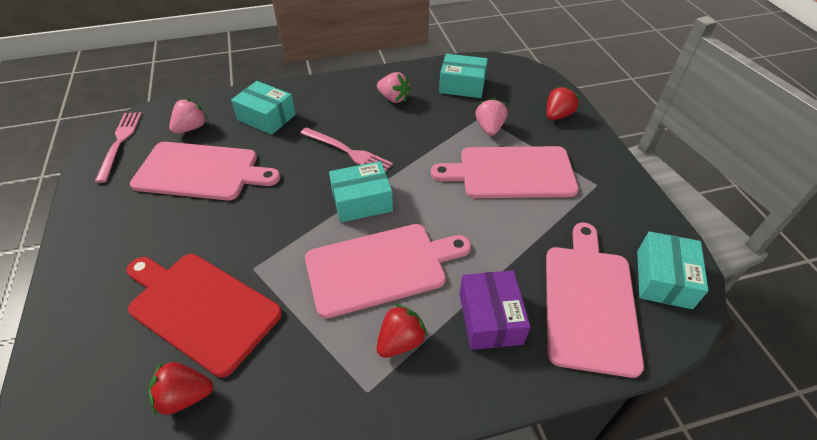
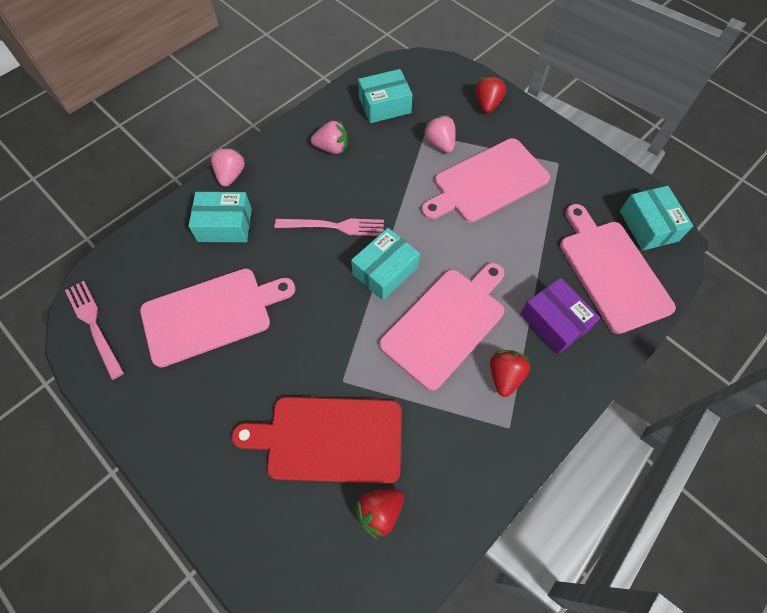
camera: 30 degrees left, 15 degrees up
(191, 128) = (156, 273): pink strawberry -> pink strawberry (231, 175)

